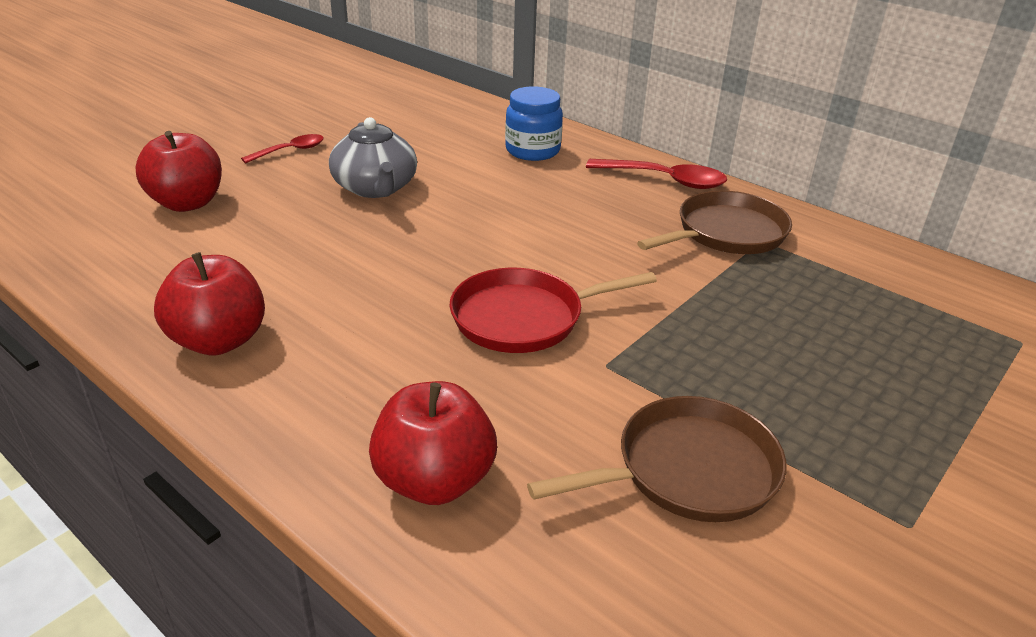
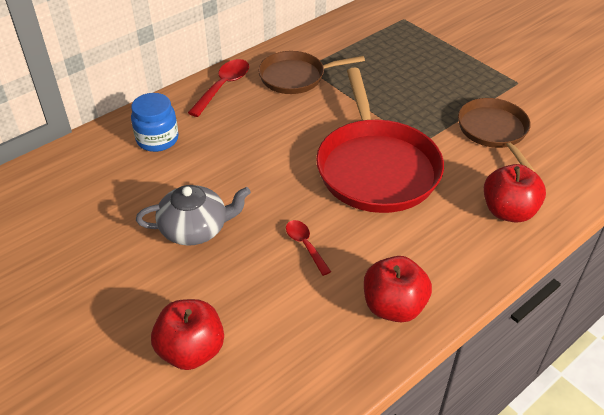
camera: 80 degrees left, 10 degrees up
(290, 151) = (105, 285): red spoon -> red spoon (305, 245)
(523, 318) = (376, 168): red pan -> red pan, size x1.65
(726, 233) = (295, 77): brown pan -> brown pan turned 75 degrees counterclockwise

